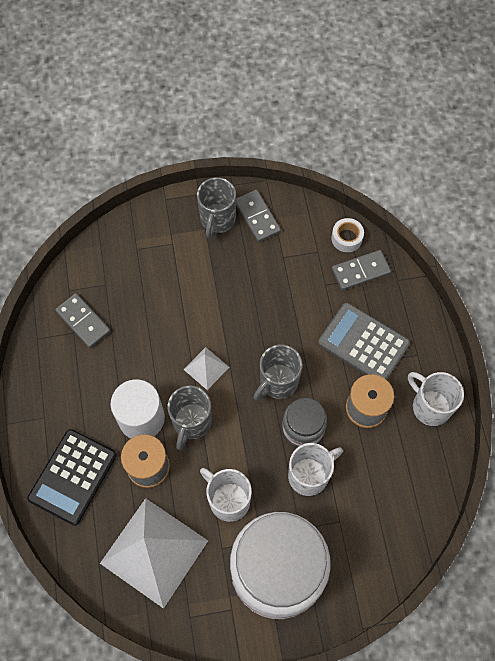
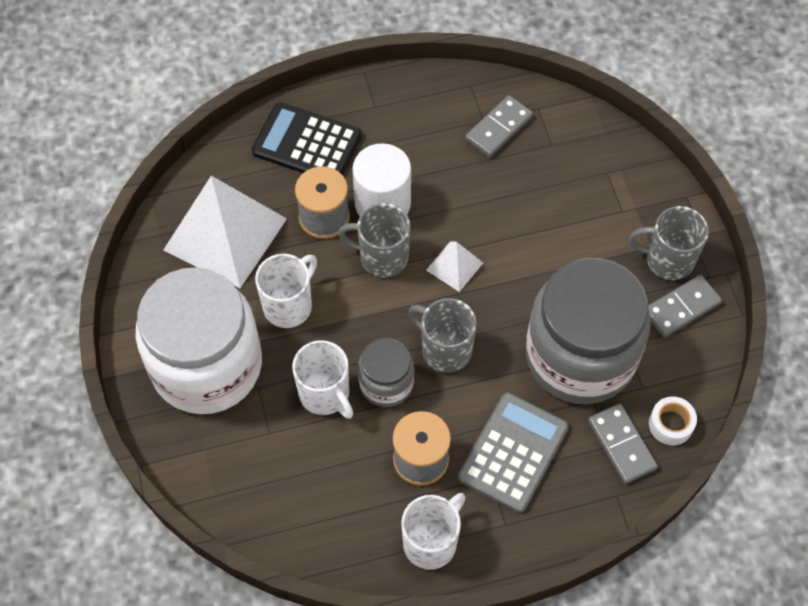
camera: 85 degrees right, 5 degrees down
(290, 288) = (580, 356): none -> grey jar

